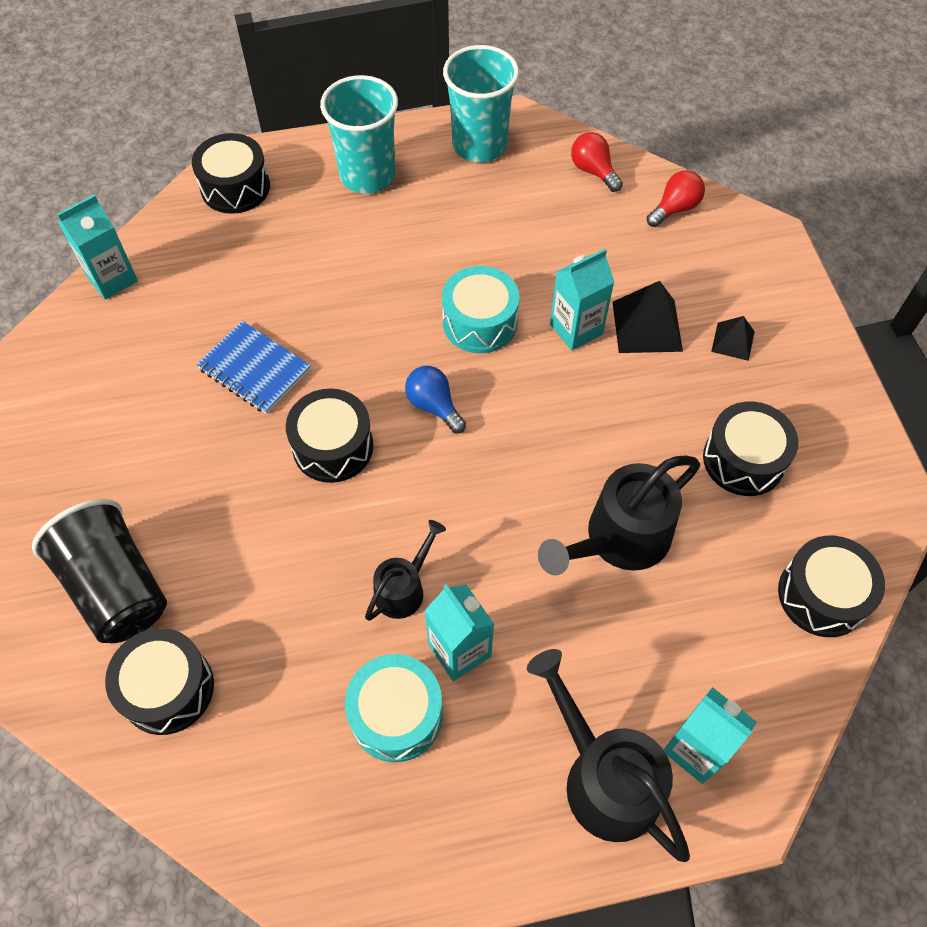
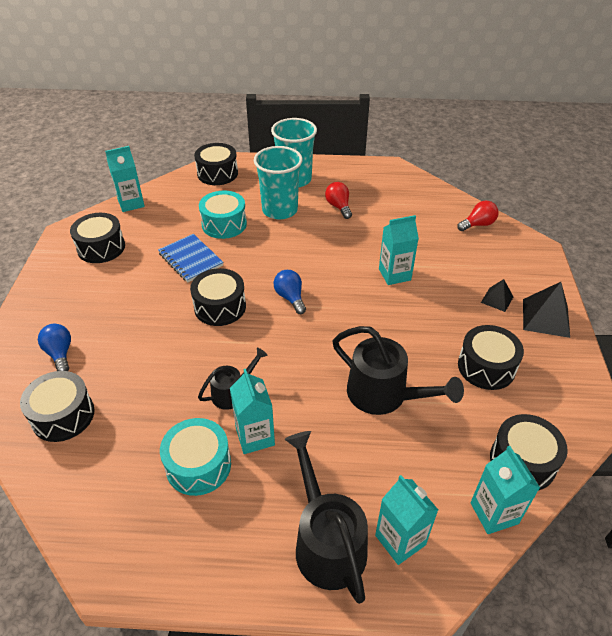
camera: 15 degrees right, 15 degrees down
(98, 378) = (101, 247): none -> black drum
(117, 587) = (60, 353): black cup -> blue light bulb
(479, 145) = (366, 176): turquoise cup -> turquoise cup (280, 210)
(480, 322) = (335, 260): turquoise drum -> turquoise drum (224, 224)
(593, 171) = (431, 198): red light bulb -> red light bulb (338, 207)
(618, 540) = (385, 395): black watering can -> black watering can turned 120 degrees counterclockwise
(647, 326) = (441, 281): black pyramid -> black pyramid (546, 318)
(802, 679) = (494, 513): none -> turquoise carton

